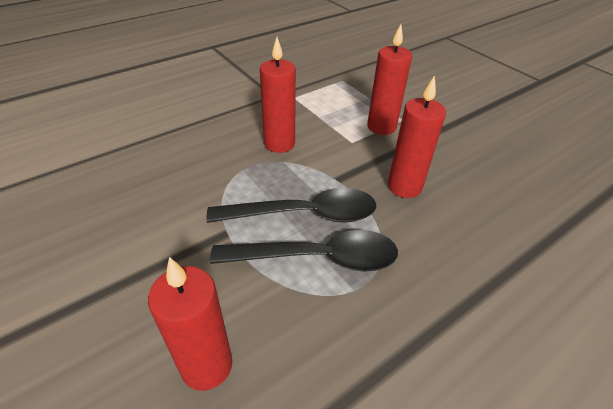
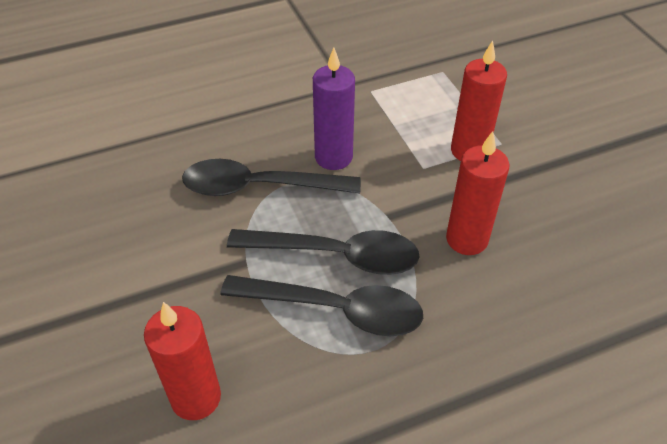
camera: 15 degrees right, 5 degrees up
(224, 172) = (259, 187): none -> black spoon
(279, 143) = (333, 157): red candle -> purple candle

